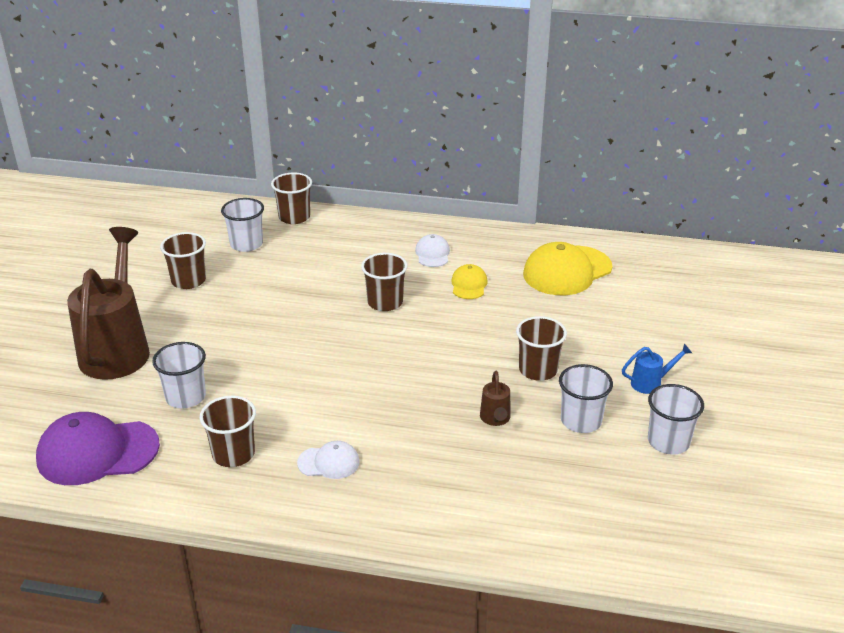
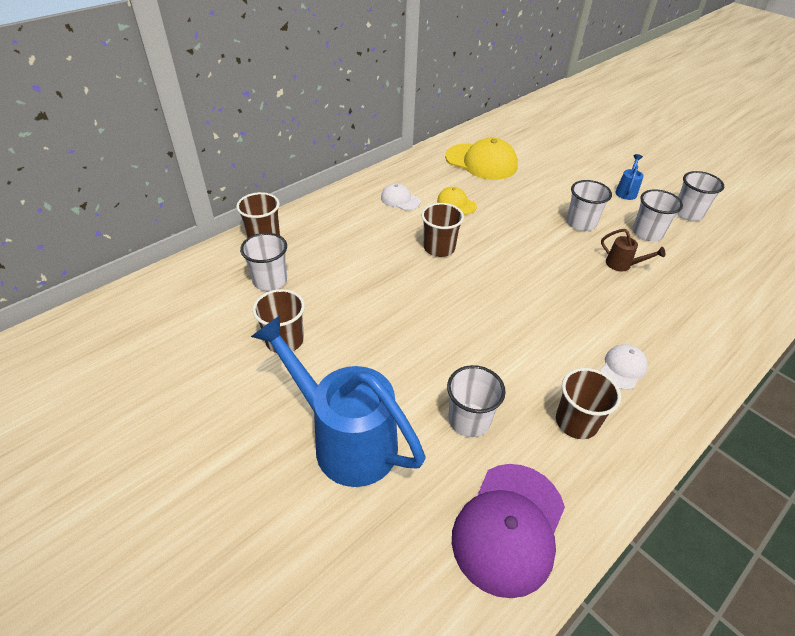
camera: 55 degrees left, 10 degrees up
(117, 349) = (345, 440): brown watering can -> blue watering can
(538, 370) = (581, 223): brown cup -> white cup
(567, 271) = (481, 162): yellow cap -> yellow cap turned 60 degrees counterclockwise

